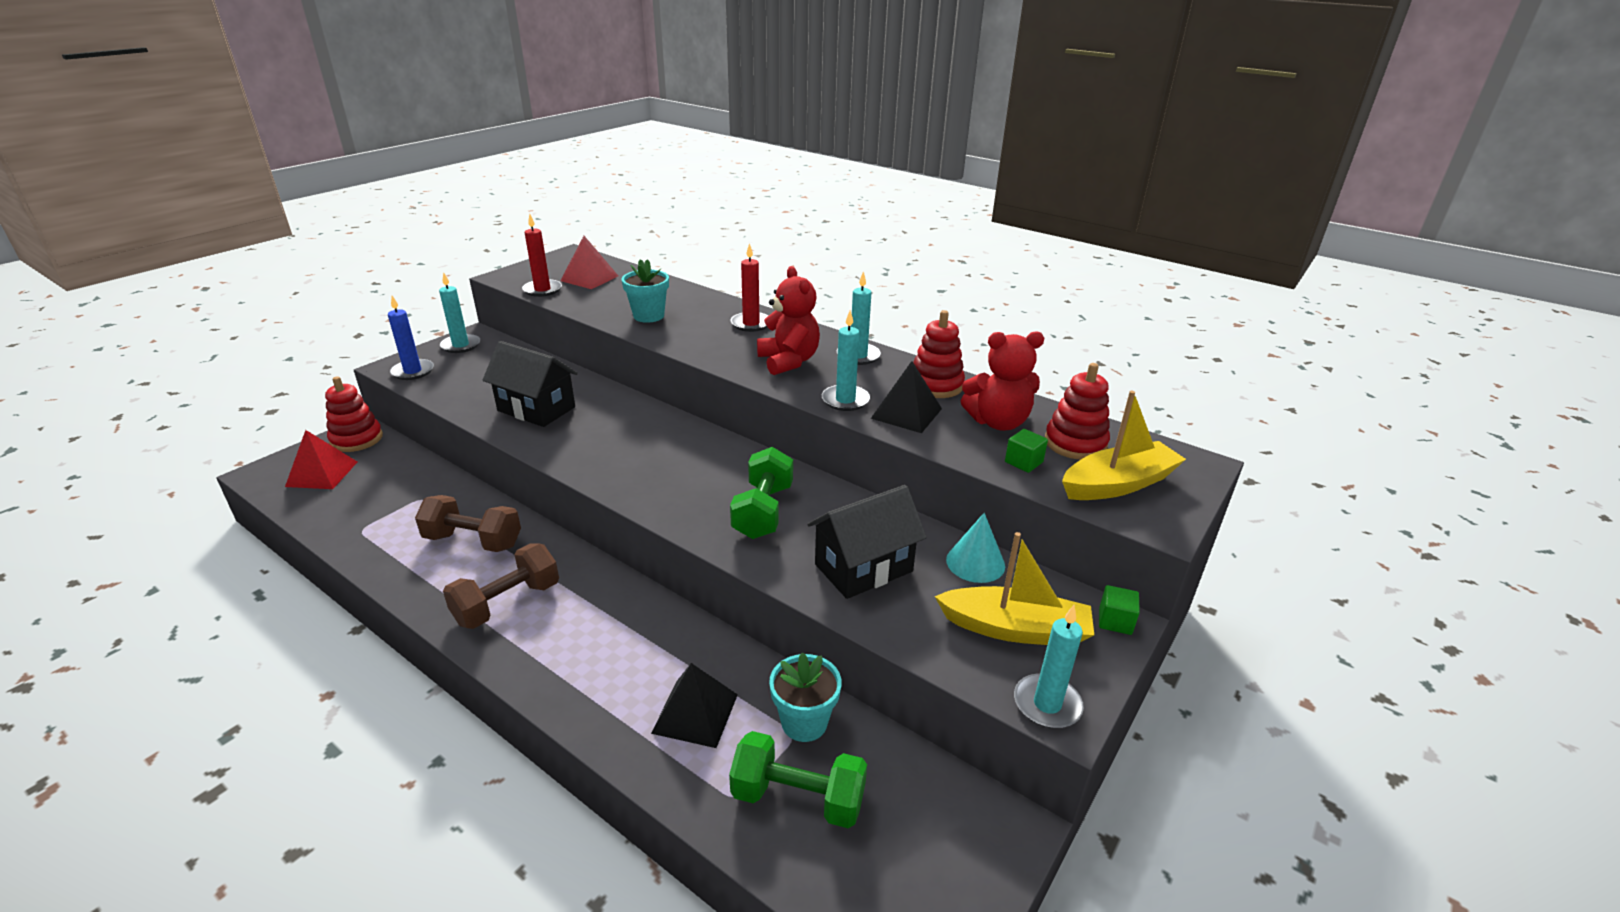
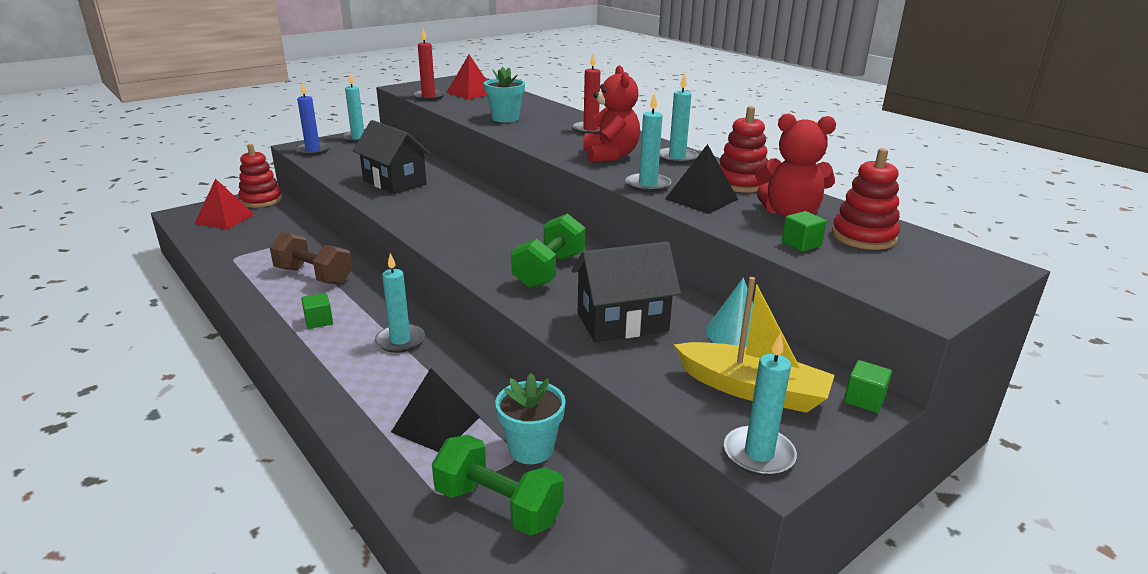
camera: 15 degrees right, 5 degrees down
(507, 603) = (319, 321): brown dumbbell -> green cube
(612, 613) = (400, 341): none -> turquoise candle
(1118, 484) = (895, 271): yellow boat -> none

